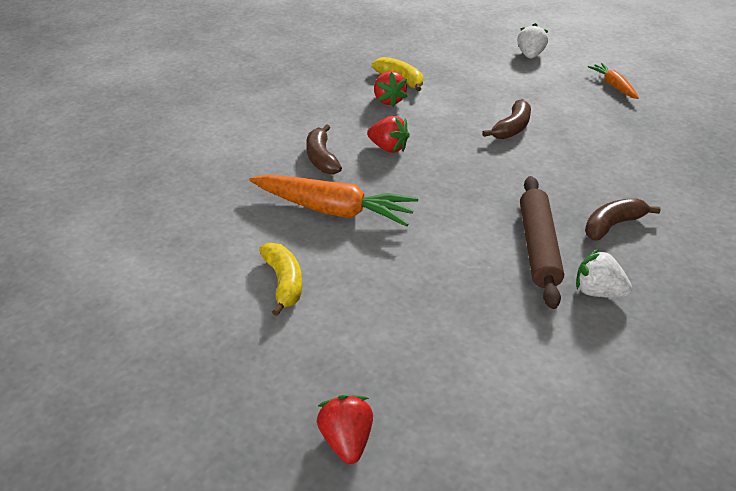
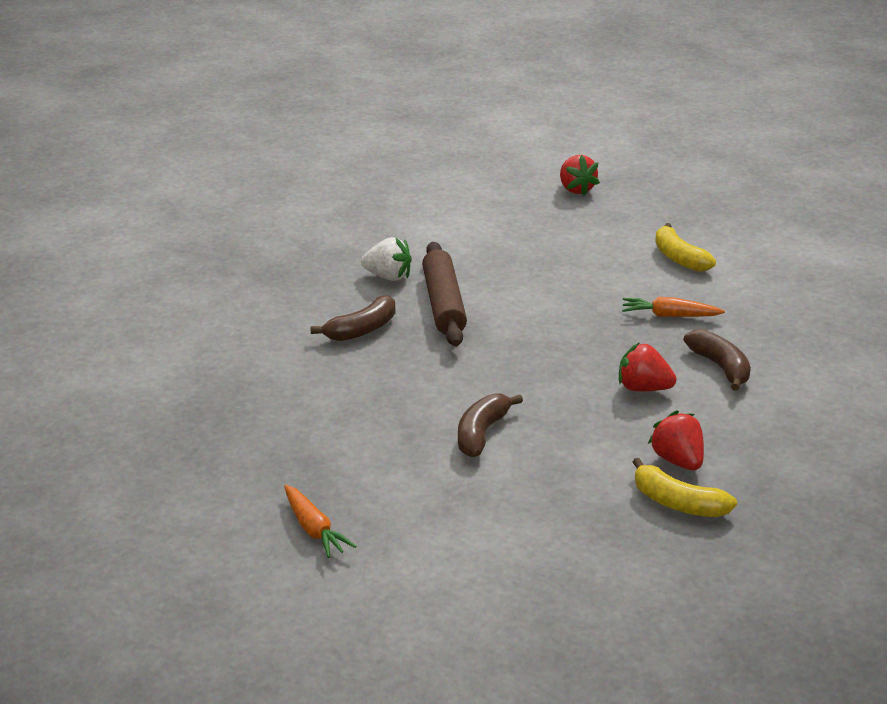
camera: 170 degrees right, 10 degrees down
(334, 210) = (669, 316): orange carrot -> orange carrot, size x0.52
(530, 55) = (459, 589): white strawberry -> none

